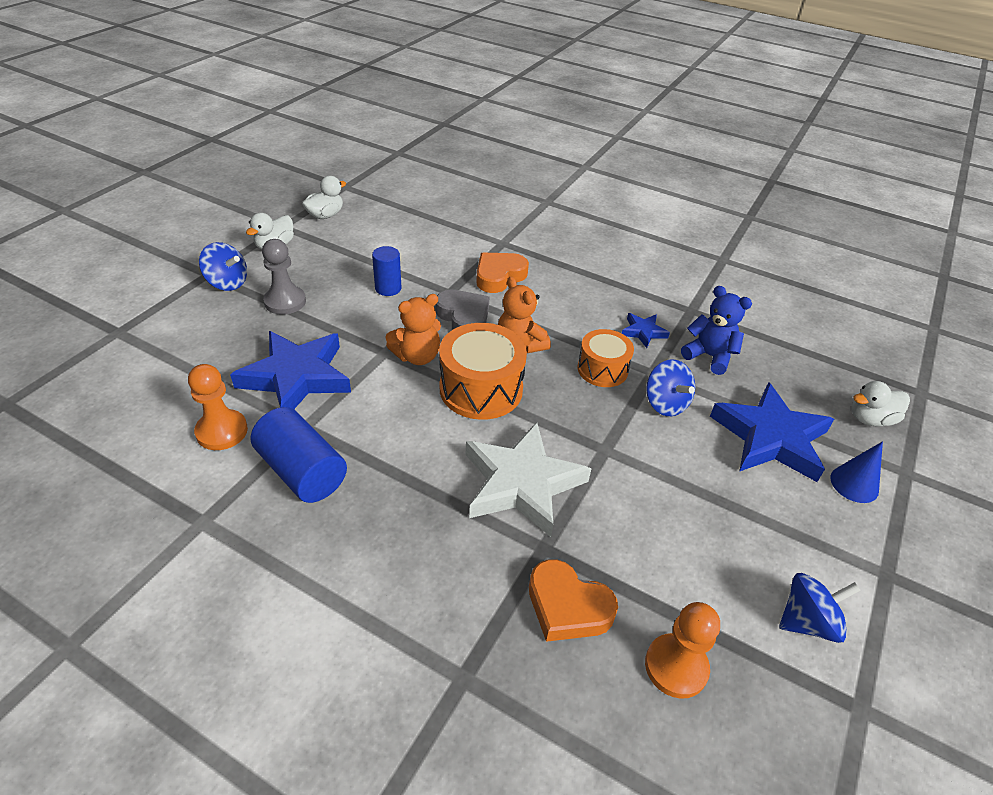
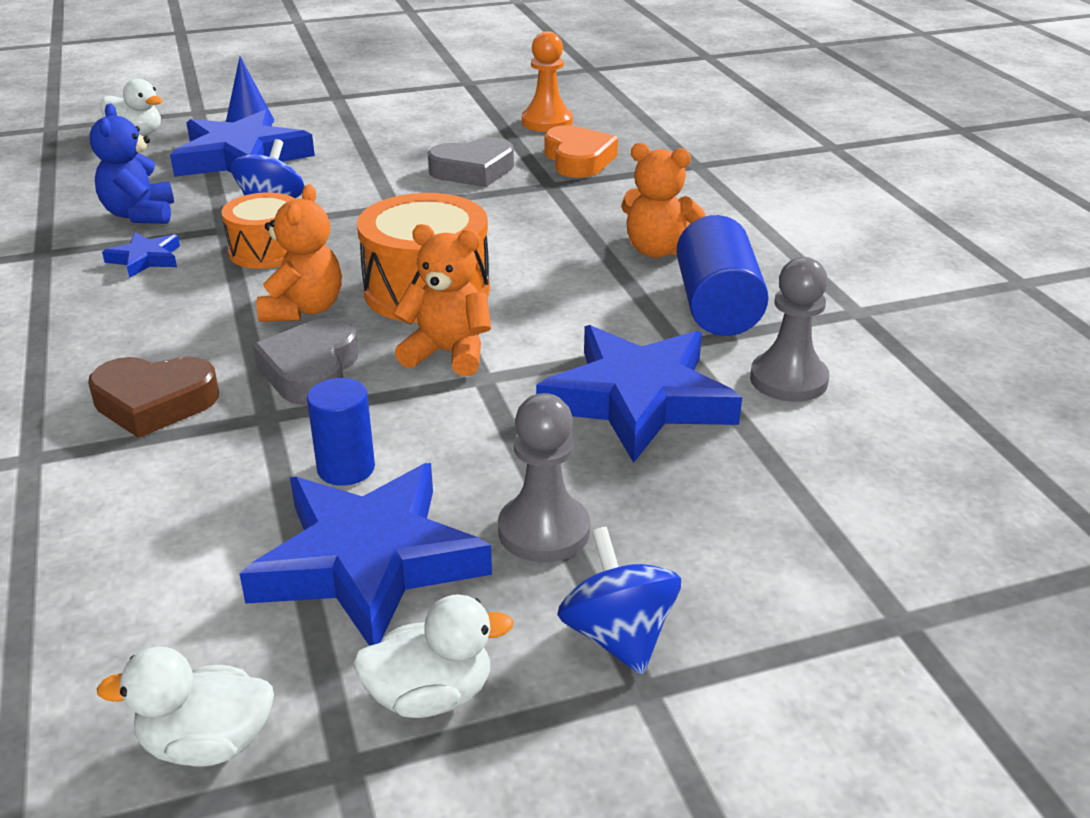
camera: 135 degrees left, 10 degrees down
(222, 431) = (788, 380): orange pawn -> grey pawn
(337, 266) = (368, 562): none -> blue star
(386, 509) = (657, 250): none -> orange teddy bear
(499, 276) = (154, 403): orange heart -> brown heart
(522, 483) = (507, 217): white star -> none
(618, 528) = (473, 171): none -> grey heart
(807, 621) = (430, 104): blue spinning top -> none

